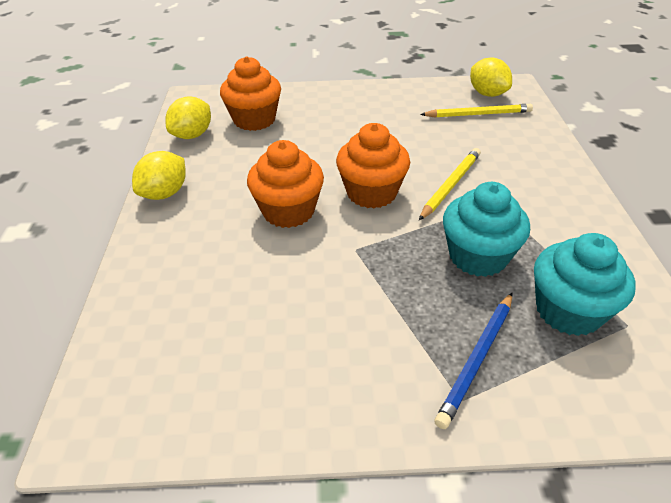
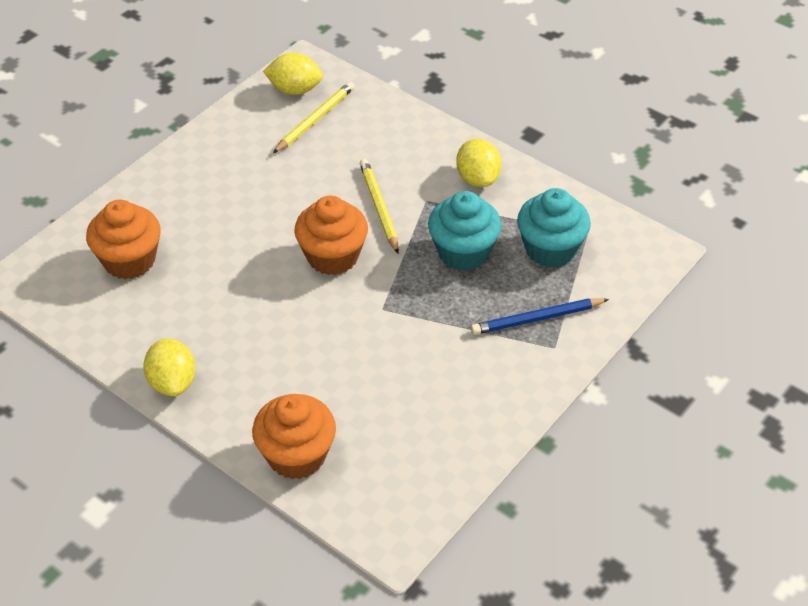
camera: 50 degrees left, 5 degrees up
(192, 135) = (98, 317): yellow lemon -> yellow lemon (477, 178)
(288, 211) = (294, 318): orange cupcake -> orange cupcake (296, 455)
(477, 359) = (537, 318): blue pencil -> blue pencil turned 90 degrees clockwise

